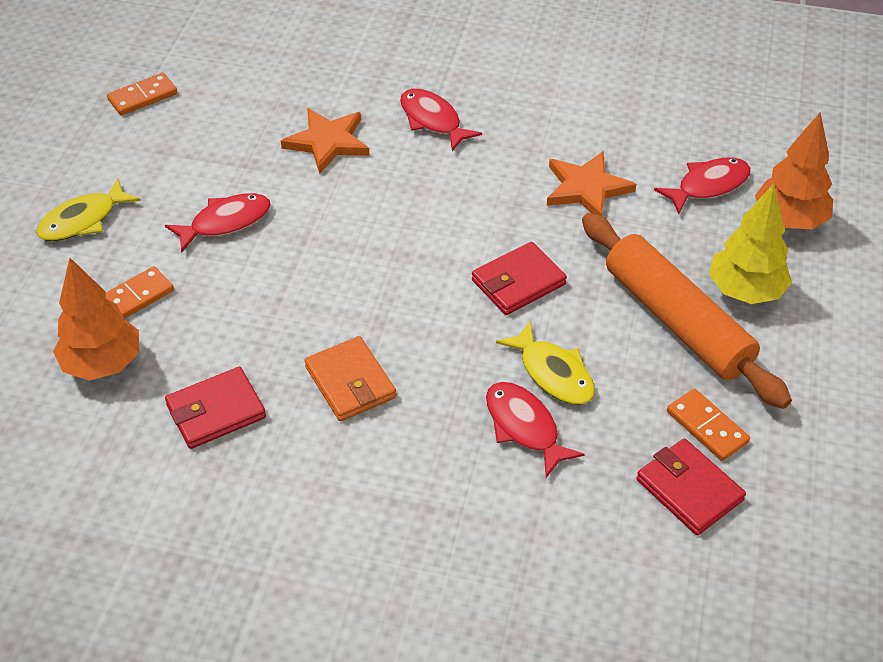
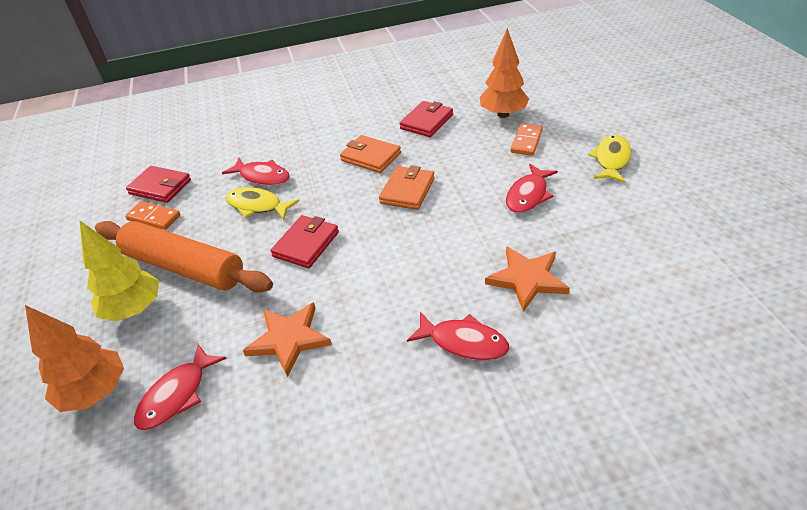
camera: 155 degrees right, 5 degrees down
(143, 97) = (707, 247): orange domino -> none
(349, 298) = (407, 190): none -> orange wallet

